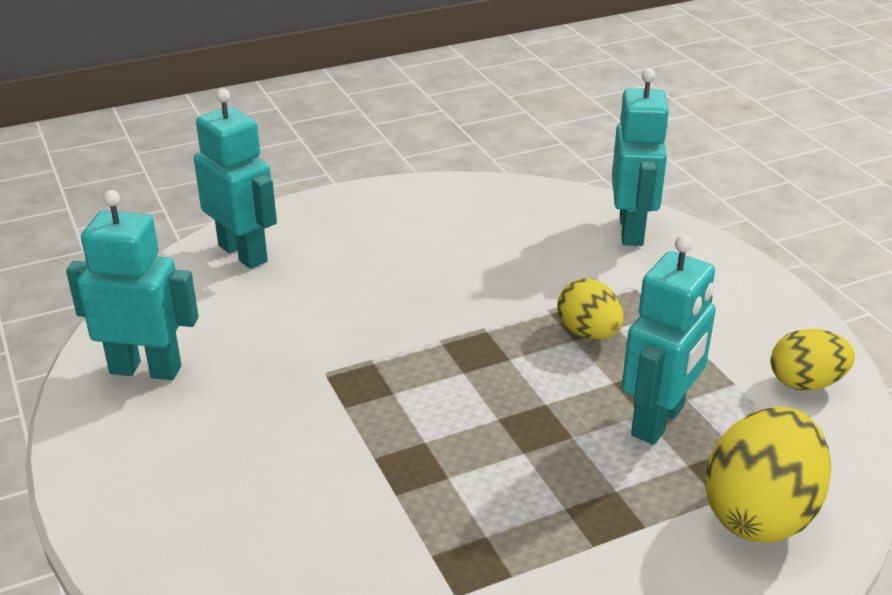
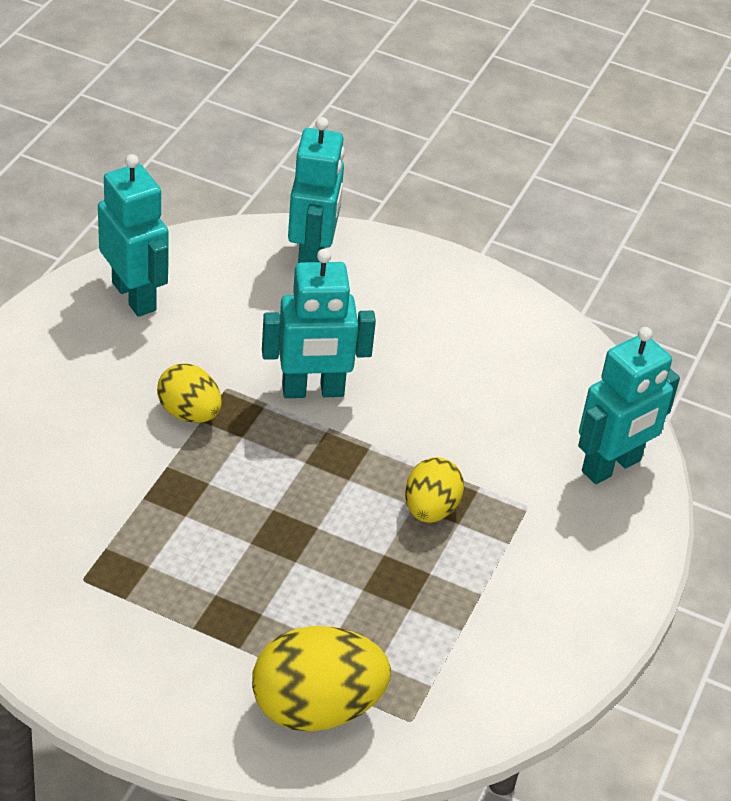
camera: 45 degrees right, 10 degrees up
(659, 421) = (364, 603): turquoise robot -> turquoise robot (313, 391)
(805, 383) = (509, 675): yellow egg -> yellow egg (189, 413)

